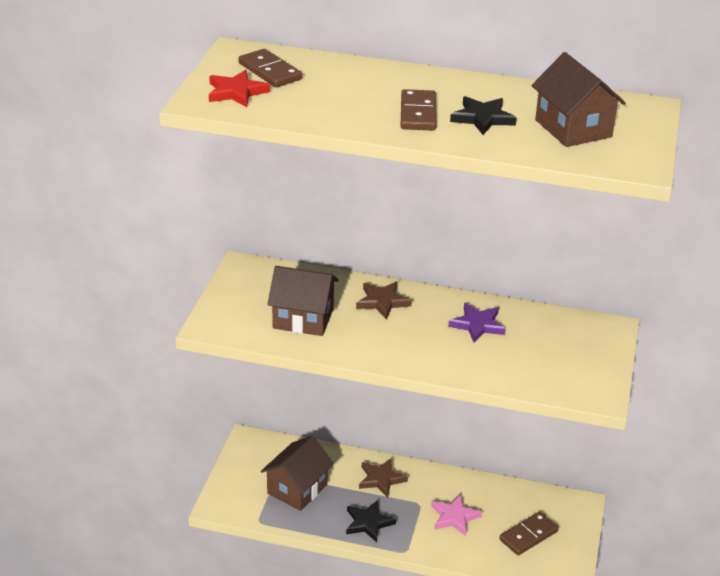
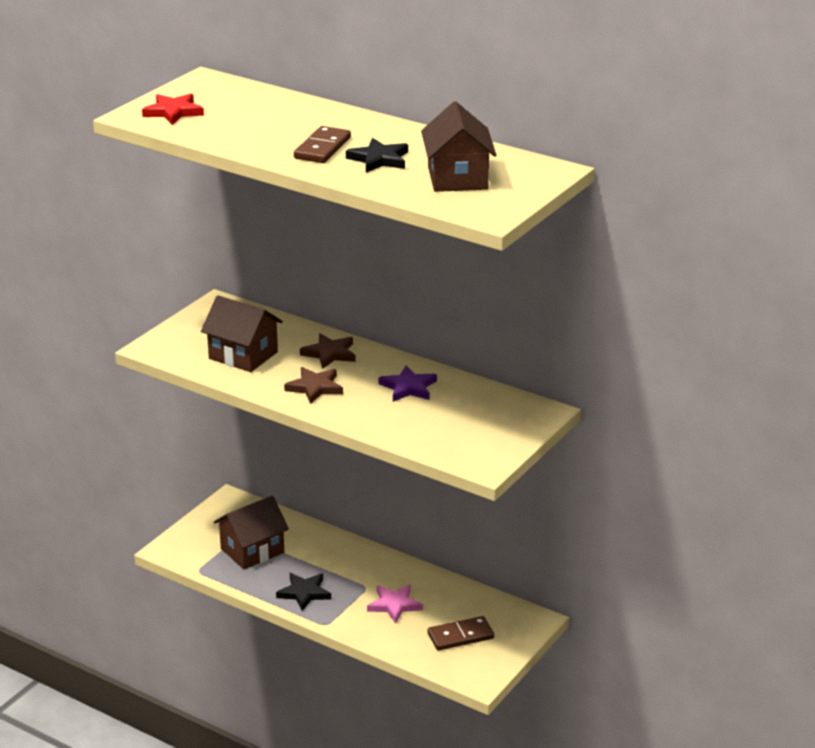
camera: 20 degrees right, 5 degrees down
(270, 71) = (219, 99): brown domino -> none
(381, 479) = (341, 558): brown star -> brown star (315, 387)

